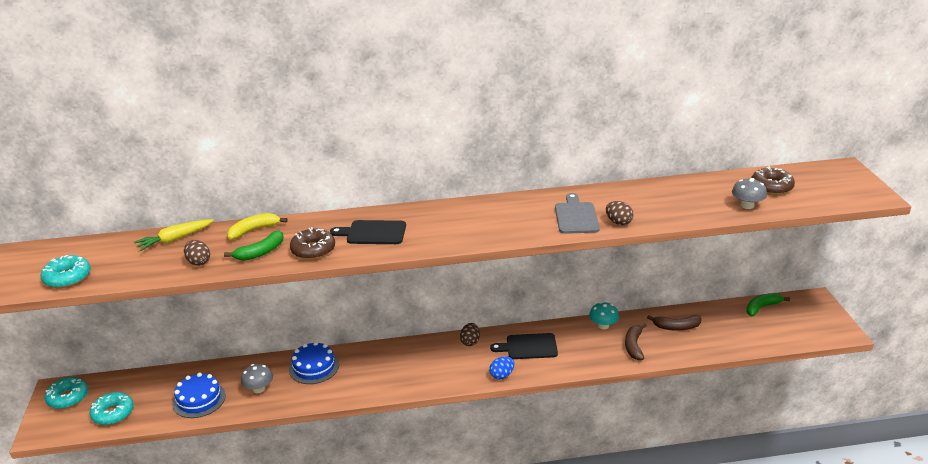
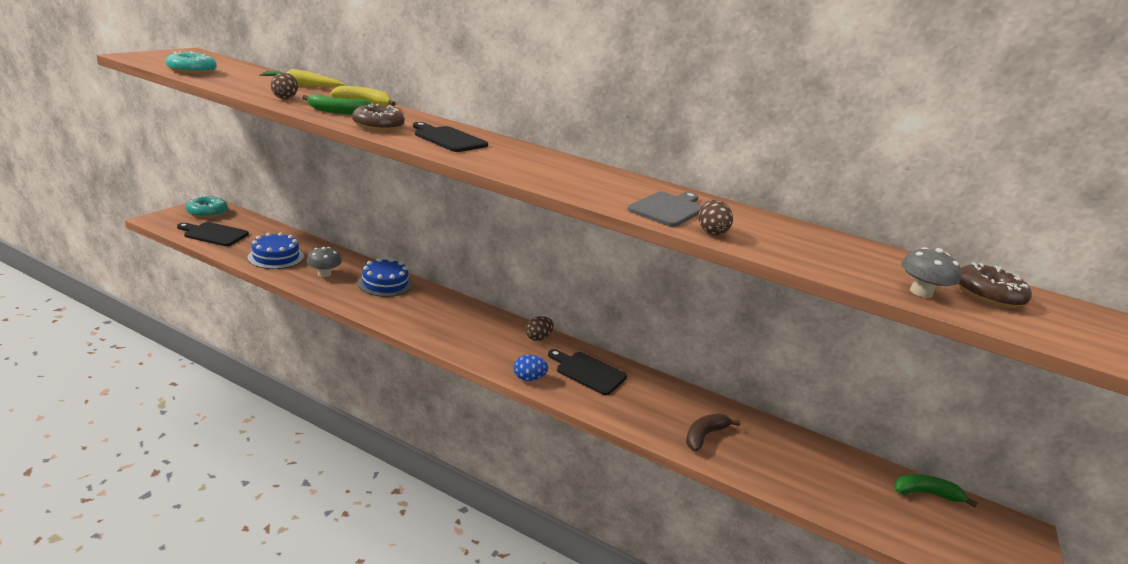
camera: 30 degrees right, 5 degrees down
(113, 413) = (214, 234): turquoise donut -> black cutting board
(603, 325) = (692, 399): turquoise mushroom -> none
(676, 327) = (780, 448): brown banana -> none

